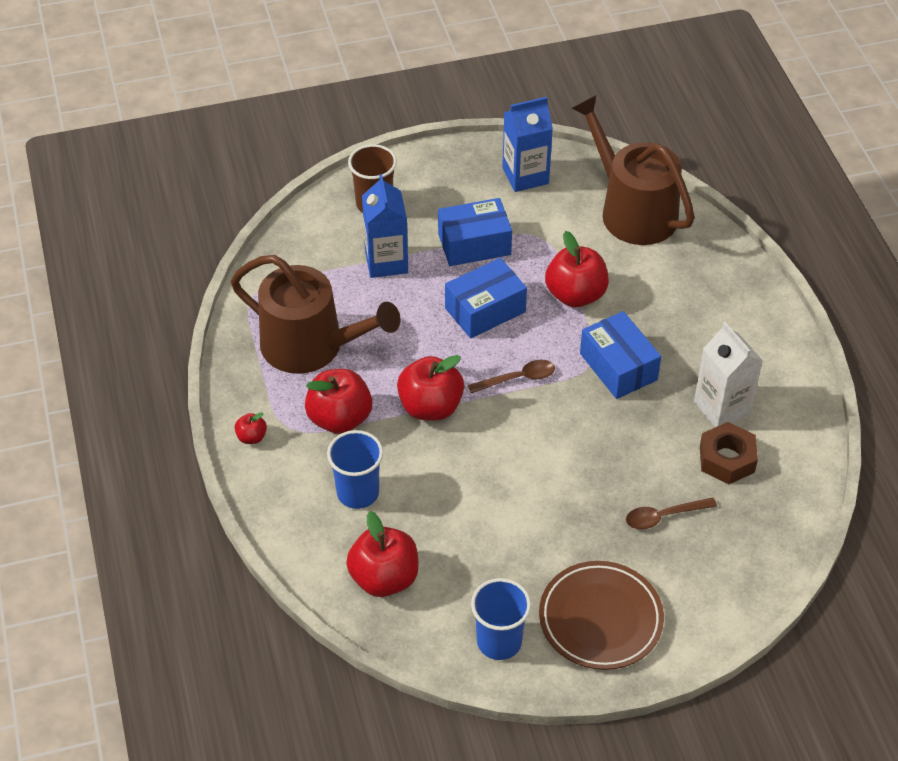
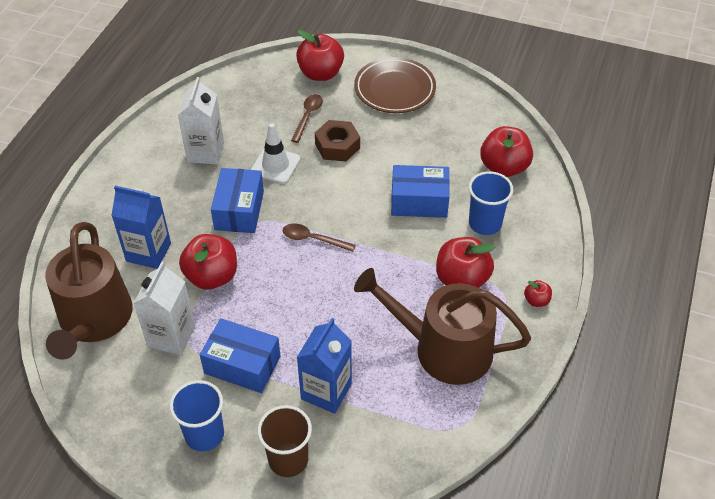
camera: 145 degrees left, 0 degrees up
(311, 346) = (443, 349): brown watering can -> brown watering can turned 45 degrees counterclockwise
(430, 407) = (390, 253): red apple -> red apple (320, 73)
(485, 310) = (287, 302): blue box -> blue box (419, 201)
(499, 641) = (461, 106): blue cup -> blue cup (204, 434)
(525, 176) = (136, 407): blue carton -> blue carton (148, 252)
(555, 233) = (171, 336): none -> white carton
(634, 434) = (275, 165): none -> white traffic cone
(663, 516) = (308, 116): brown spoon -> brown spoon turned 90 degrees counterclockwise
(727, 459) = (237, 125): brown nut -> brown nut (337, 146)

